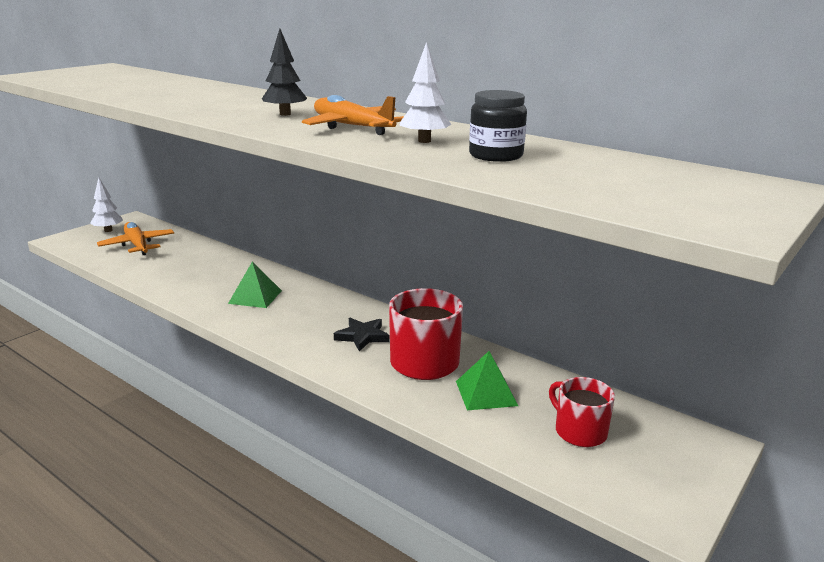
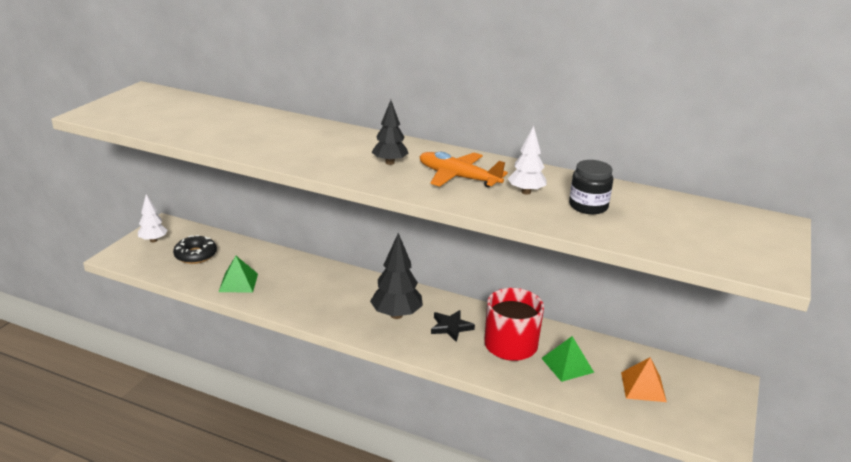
camera: 15 degrees left, 5 degrees up
(137, 245) = (195, 255): orange plane -> black donut
(255, 297) = (340, 299): green pyramid -> green pyramid (238, 282)
(307, 317) = (396, 315): none -> black tree
(579, 431) = (643, 386): red mug -> orange pyramid

